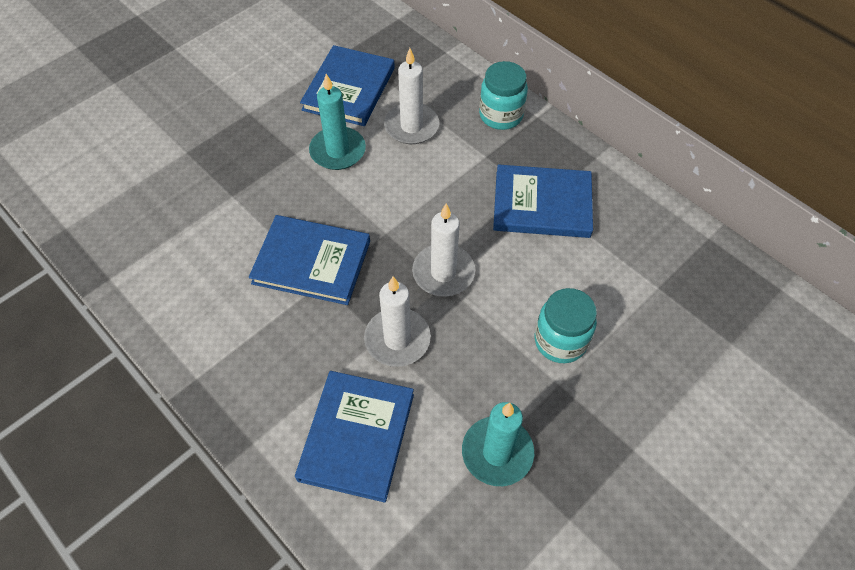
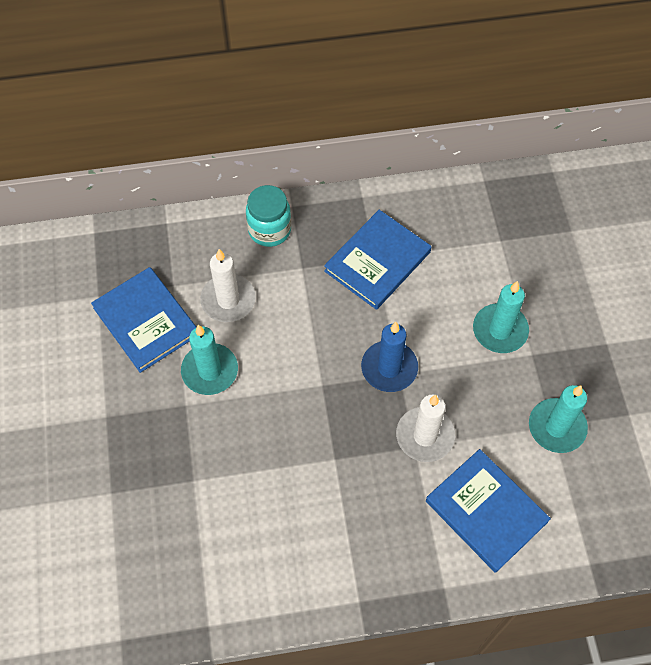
camera: 55 degrees left, 5 degrees up
(311, 262) = (310, 456): blue book -> none
(443, 272) = (389, 368): white candle -> blue candle
(560, 341) = (500, 330): turquoise jar -> turquoise candle

